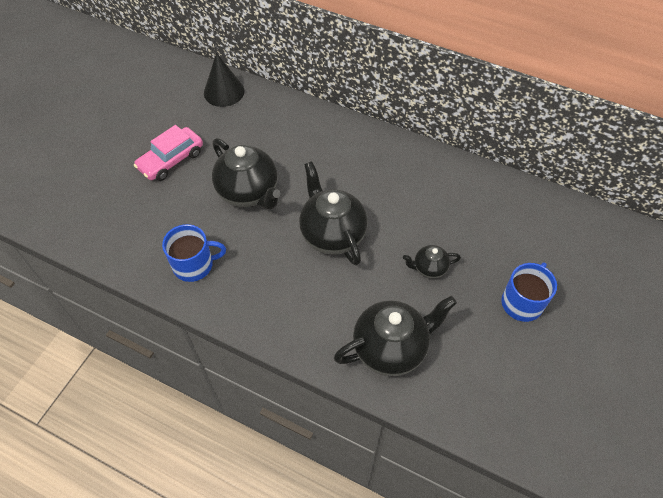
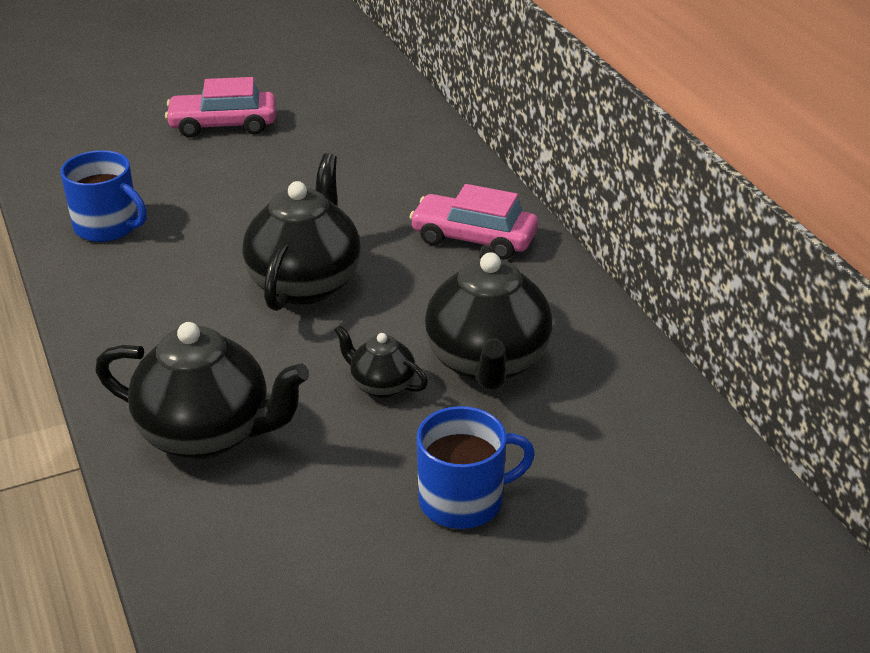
camera: 40 degrees right, 20 degrees down
(224, 92) = (376, 91): black cone -> none
(248, 193) = (265, 194): black teapot -> black teapot (487, 363)
(374, 159) = (474, 238): none -> pink car

